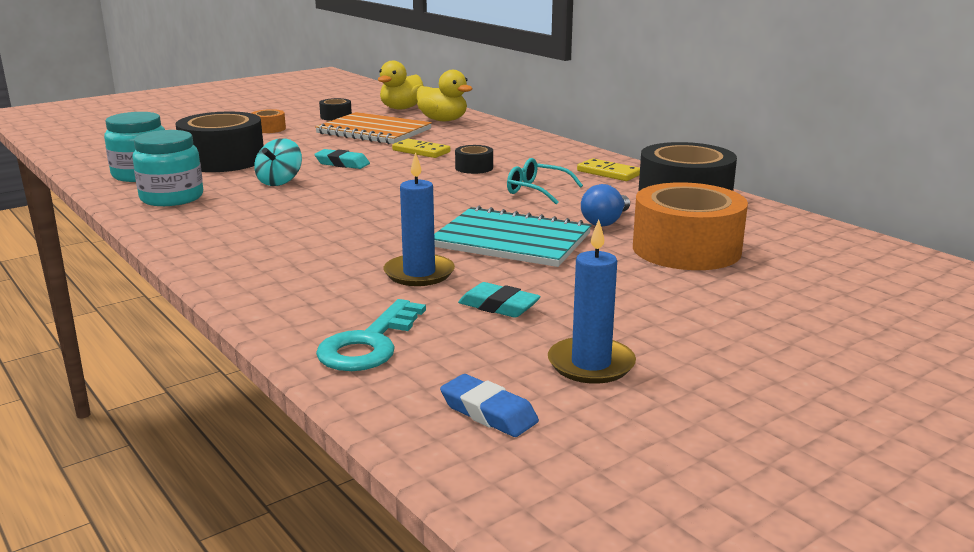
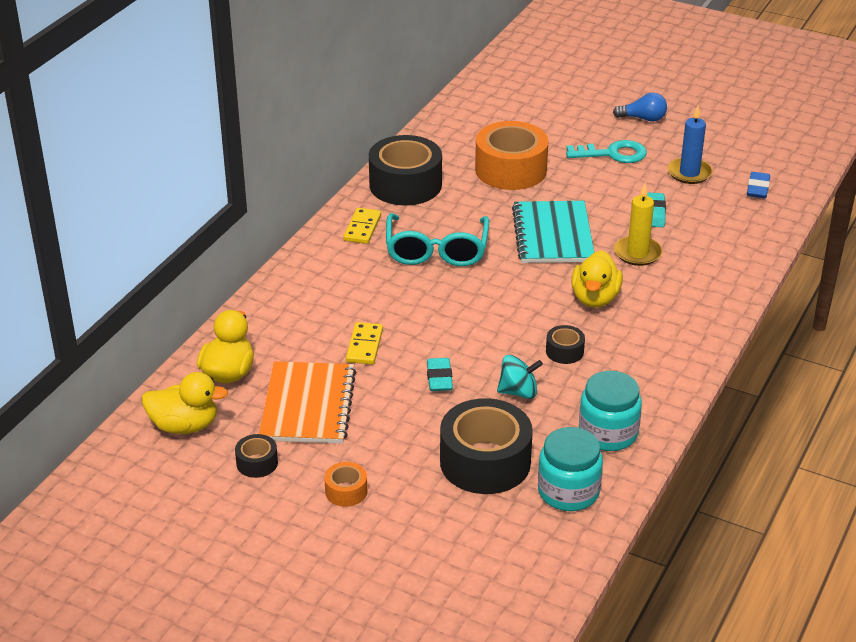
camera: 115 degrees left, 15 degrees up
(364, 234) = (595, 298): none -> yellow duck
(369, 344) = (735, 239): turquoise key -> turquoise key (613, 154)
(419, 273) = (637, 253): blue candle -> yellow candle
(474, 168) = (397, 298): black tape -> black tape (564, 351)
(536, 190) = (436, 251): turquoise glasses -> turquoise glasses, size x1.72
(605, 221) = (483, 207): blue light bulb -> blue light bulb (643, 118)

